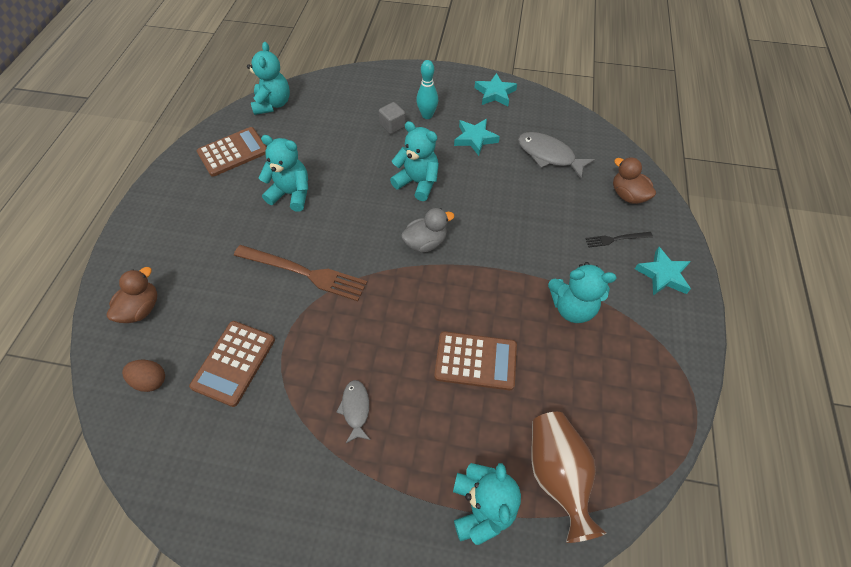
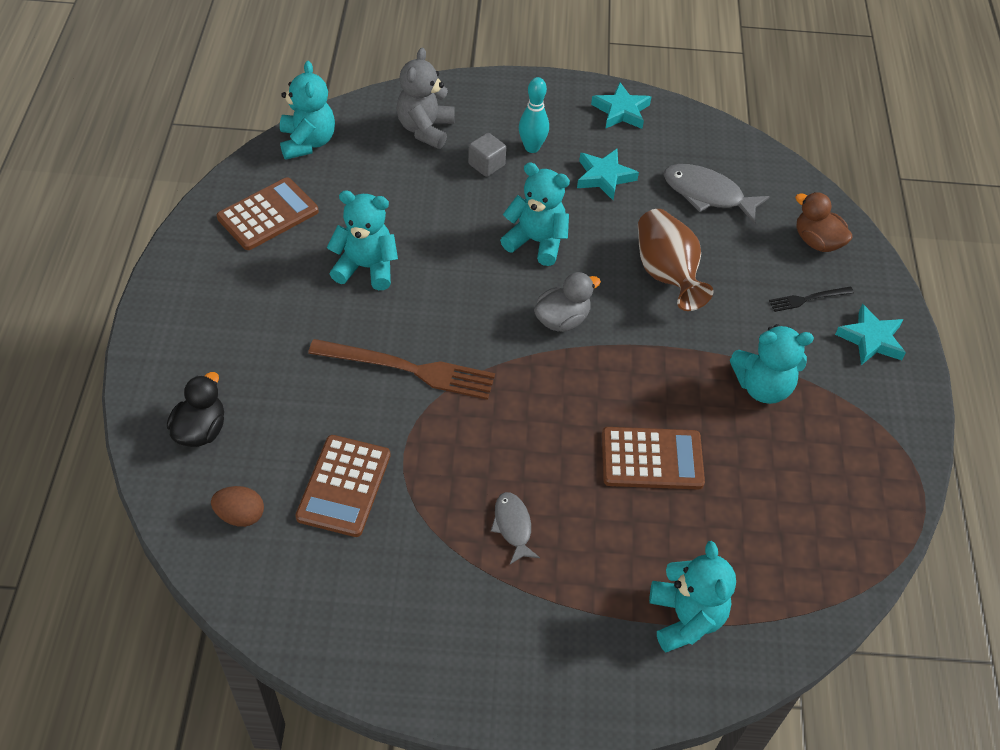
camera: 10 degrees left, 5 degrees down
(142, 308) = (201, 430): brown duck -> black duck
(355, 99) = (425, 129): none -> grey teddy bear
(557, 474) = (768, 575): brown vase -> brown vase (666, 273)

